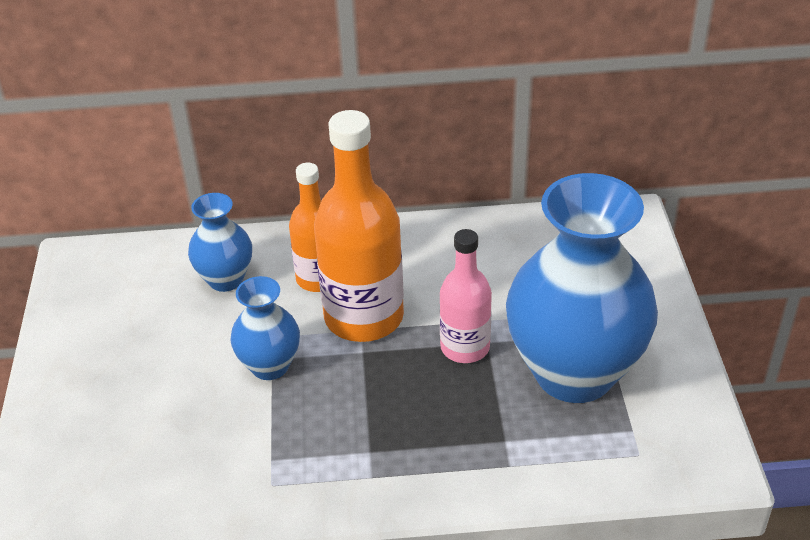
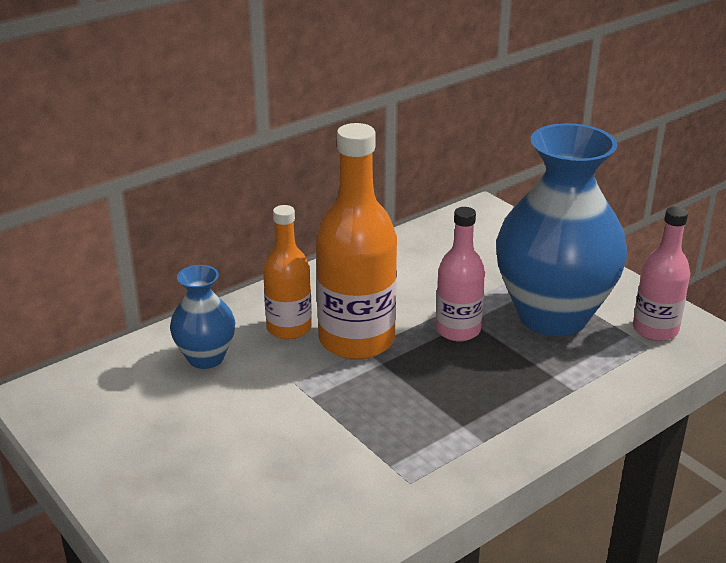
camera: 35 degrees left, 10 degrees down
(270, 366) = (315, 402): blue vase -> none
(665, 438) = (655, 330): none -> pink bottle

